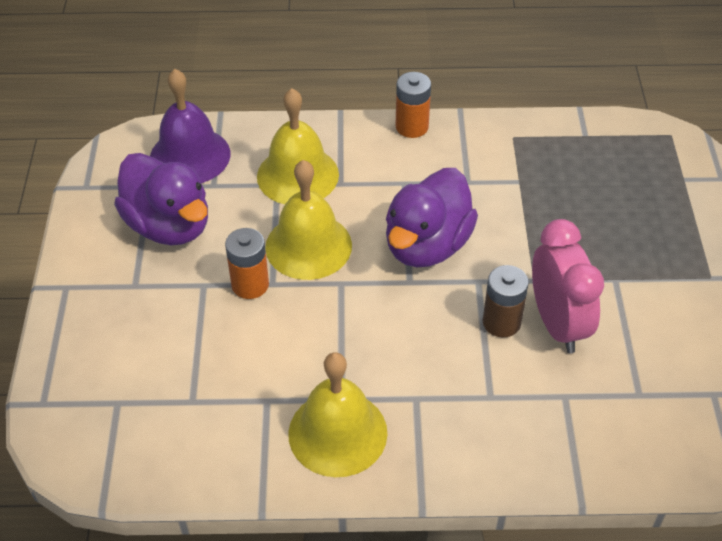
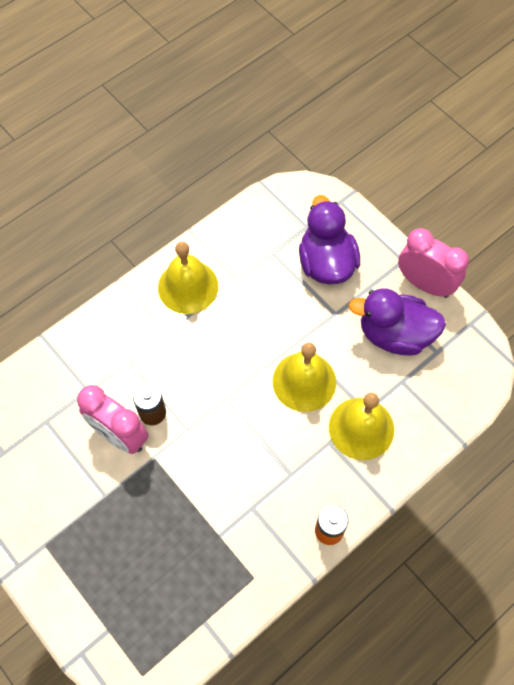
camera: 140 degrees right, 15 degrees up
(77, 248) = (425, 284): none -> pink clock
(190, 156) = (440, 391): purple bell -> none
(250, 284) = (311, 332): orange battery -> none
(427, 245) = (236, 435): purple duck -> purple duck (326, 263)

